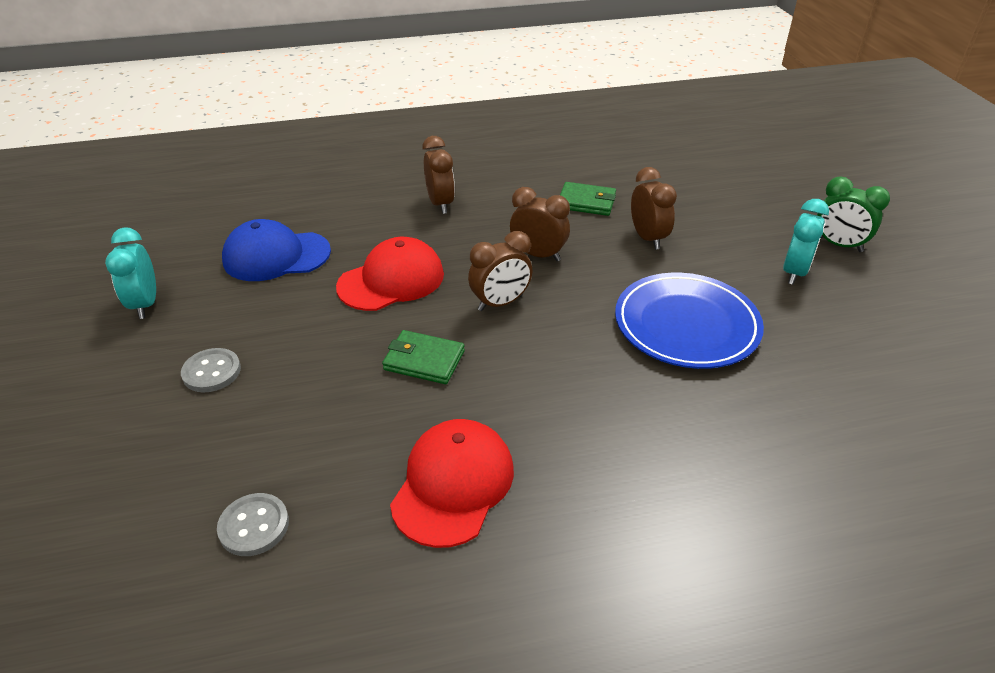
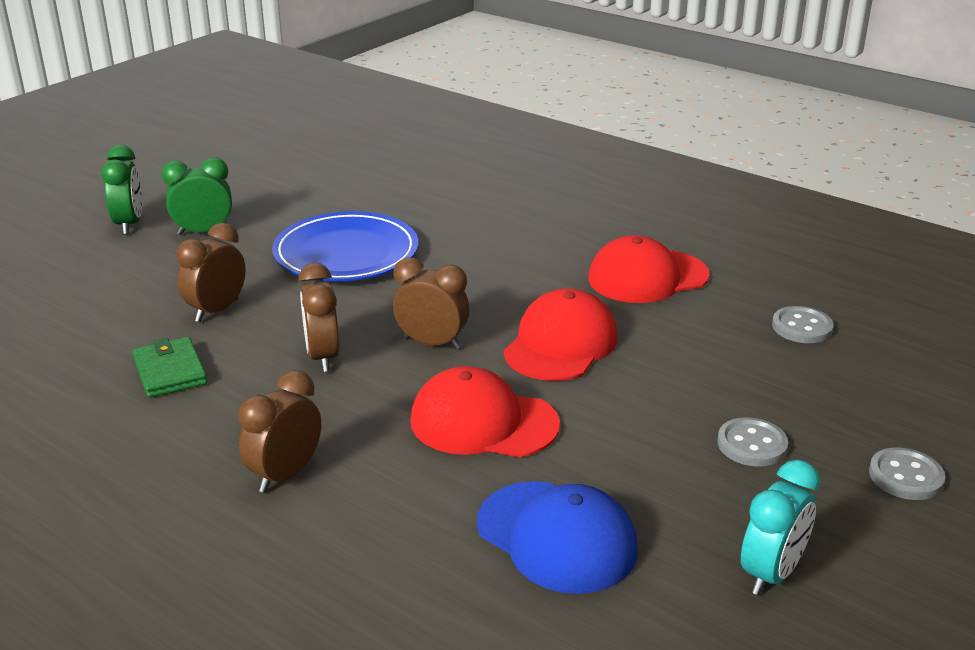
camera: 130 degrees left, 10 degrees down
(83, 417) = (905, 476): none -> grey button
(424, 360) = (561, 344): green wallet -> red cap
(794, 272) = (203, 232): turquoise clock -> green clock

